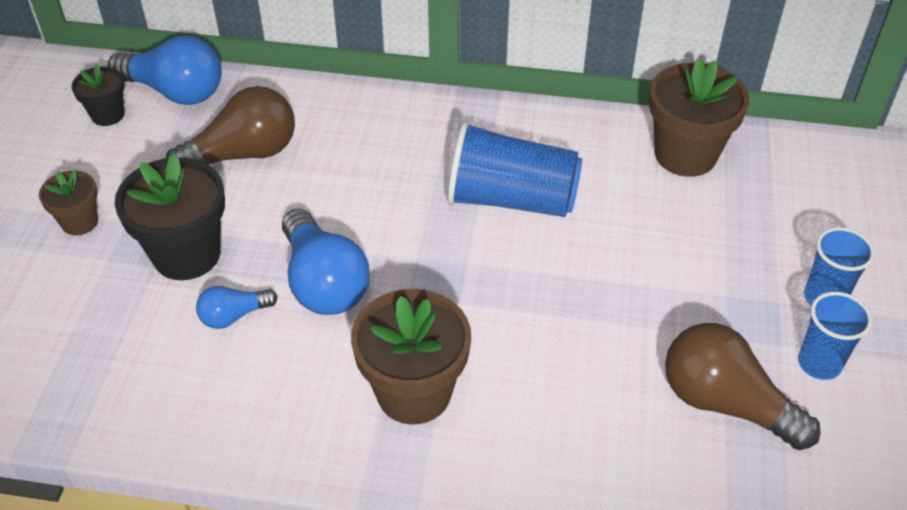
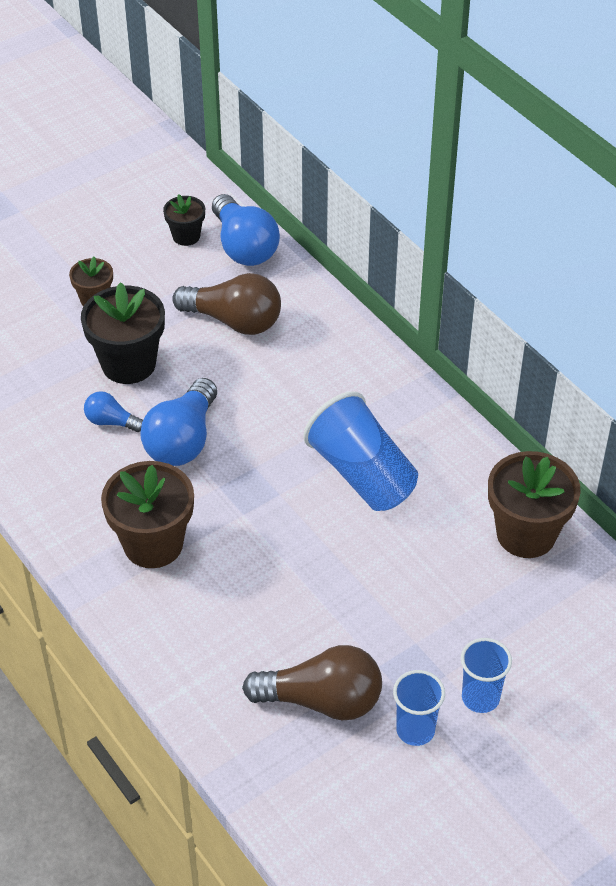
camera: 45 degrees right, 0 degrees up
(725, 403) = (322, 700): brown light bulb -> brown light bulb turned 105 degrees clockwise

